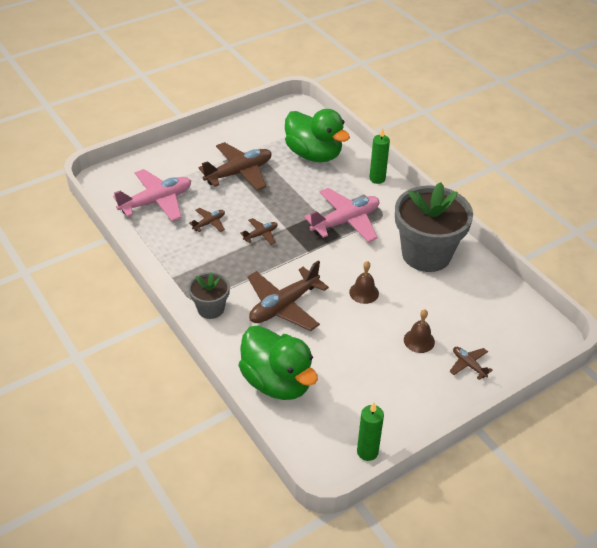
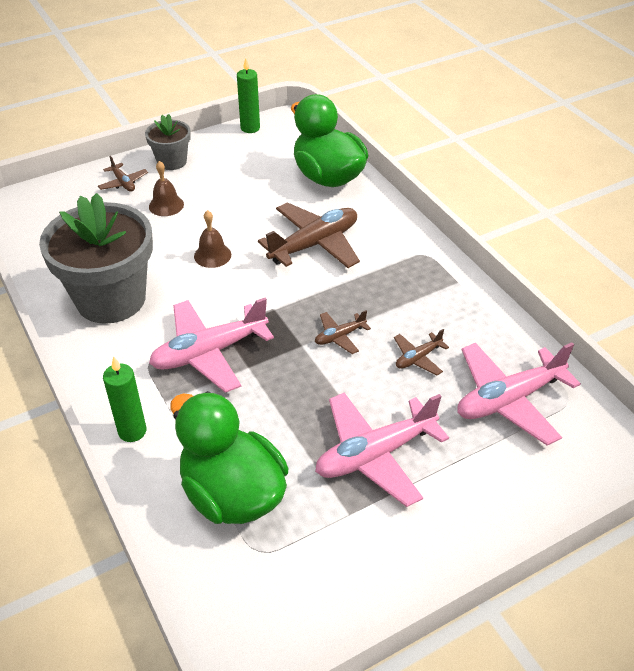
camera: 175 degrees left, 0 degrees up
(211, 308) = (403, 245): grey flower pot -> grey flower pot (172, 161)
(239, 173) = (375, 454): brown plane -> pink plane

